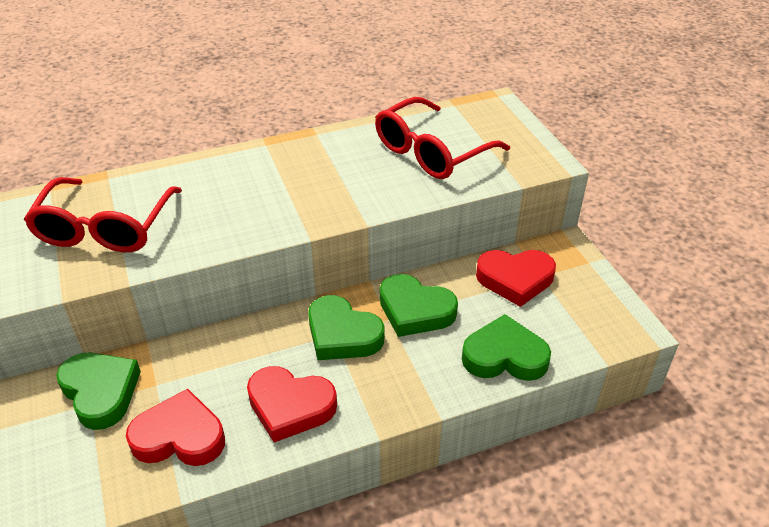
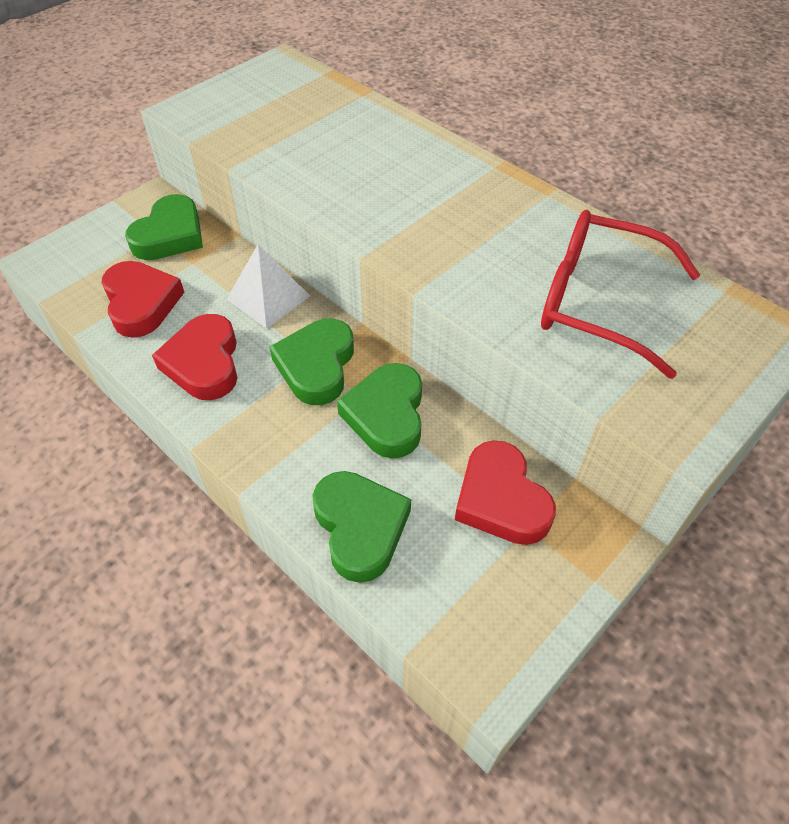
camera: 65 degrees right, 10 degrees up
(105, 227) = (293, 123): red glasses -> none
(244, 342) = (268, 297): none -> white pyramid

